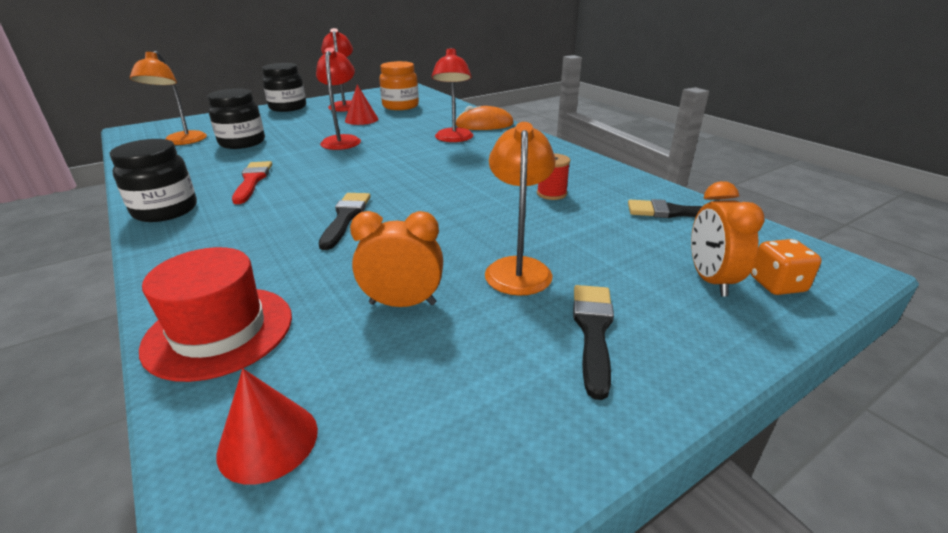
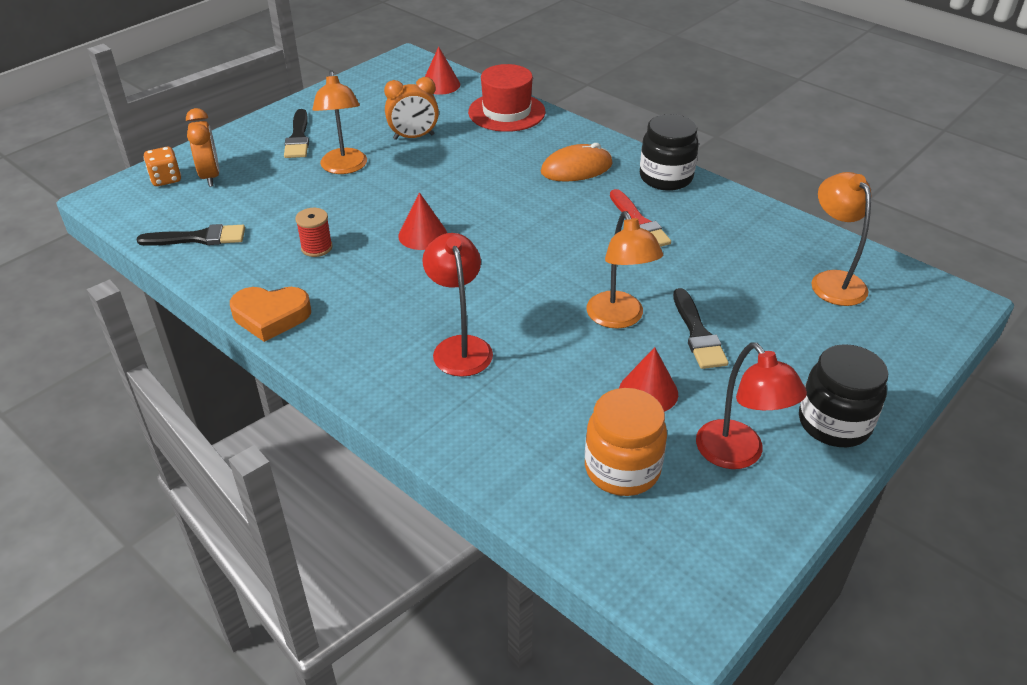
camera: 165 degrees right, 10 degrees up
(242, 142) = (749, 291): black jar -> none
(342, 140) = (619, 318): red lamp -> orange lamp
(345, 218) = (501, 192): black brush -> black brush (697, 333)
(449, 192) = (422, 235): none -> red cone
(484, 125) = (426, 405): orange mouse -> orange mouse (576, 168)
(584, 160) = (271, 316): none -> orange heart

